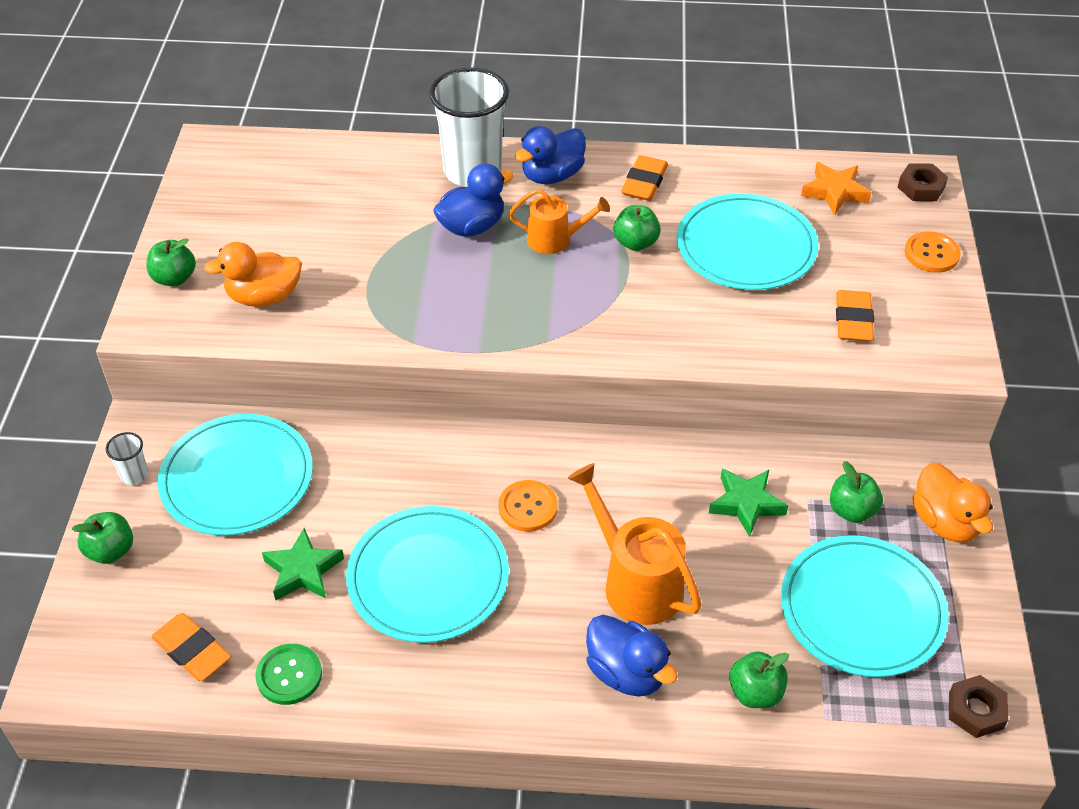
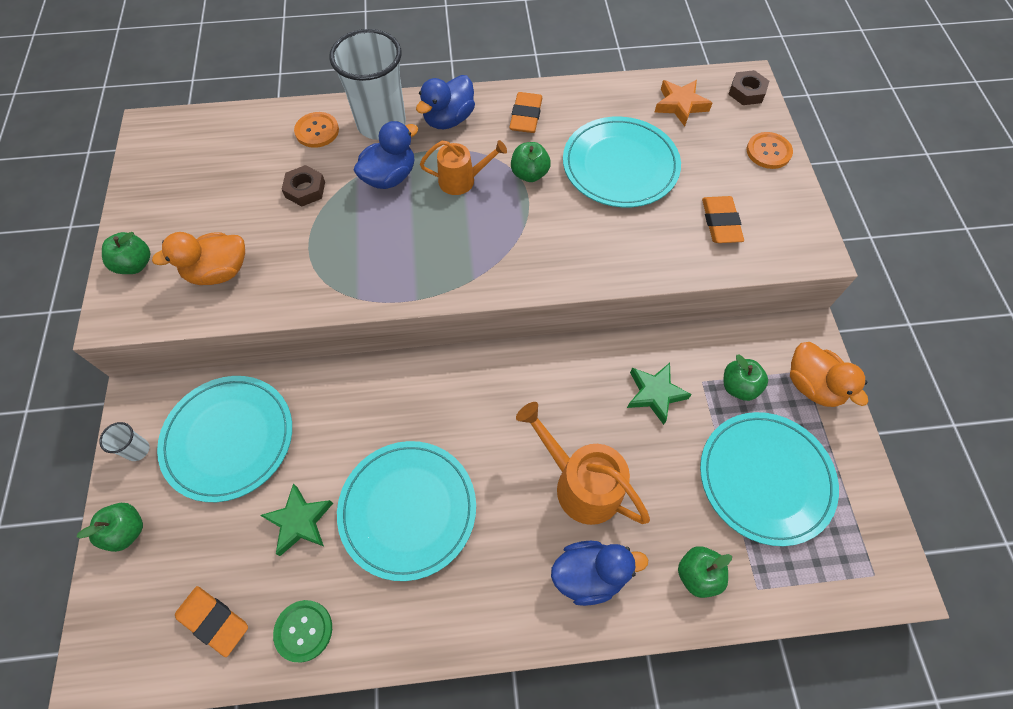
camera: 10 degrees left, 15 degrees up
(528, 507) = (479, 426): orange button -> orange button (317, 131)
(626, 673) = (589, 574): blue duck -> blue duck turned 45 degrees counterclockwise
(976, 710) = (873, 559): brown nut -> brown nut (305, 190)

